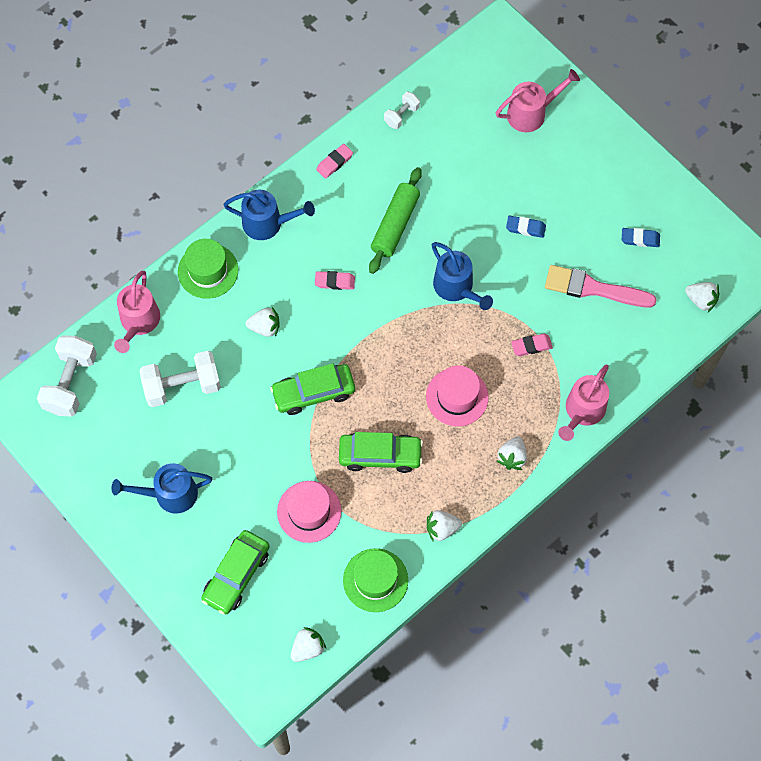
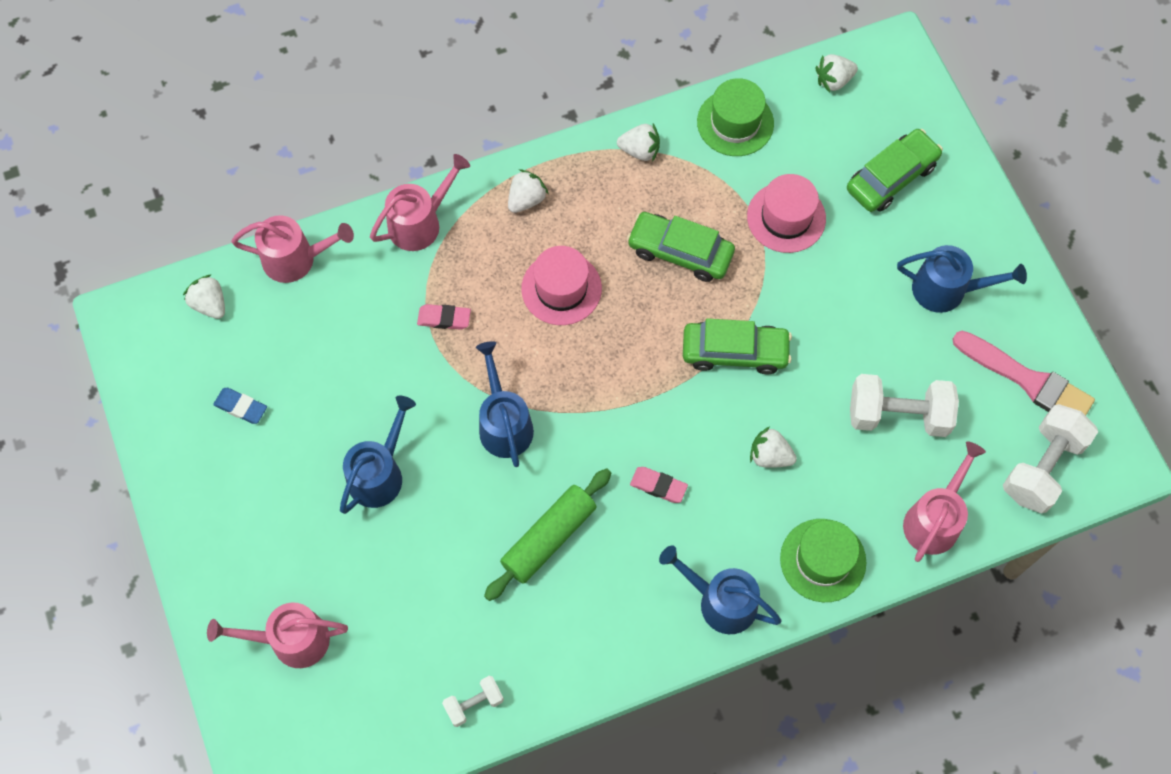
camera: 160 degrees left, 0 degrees up
(334, 162) = (597, 662): pink eraser -> none
(525, 228) = (379, 473): blue eraser -> blue watering can
(593, 288) = (333, 364): pink brush -> pink brush (1028, 380)
(658, 353) = (296, 259): none -> pink watering can

